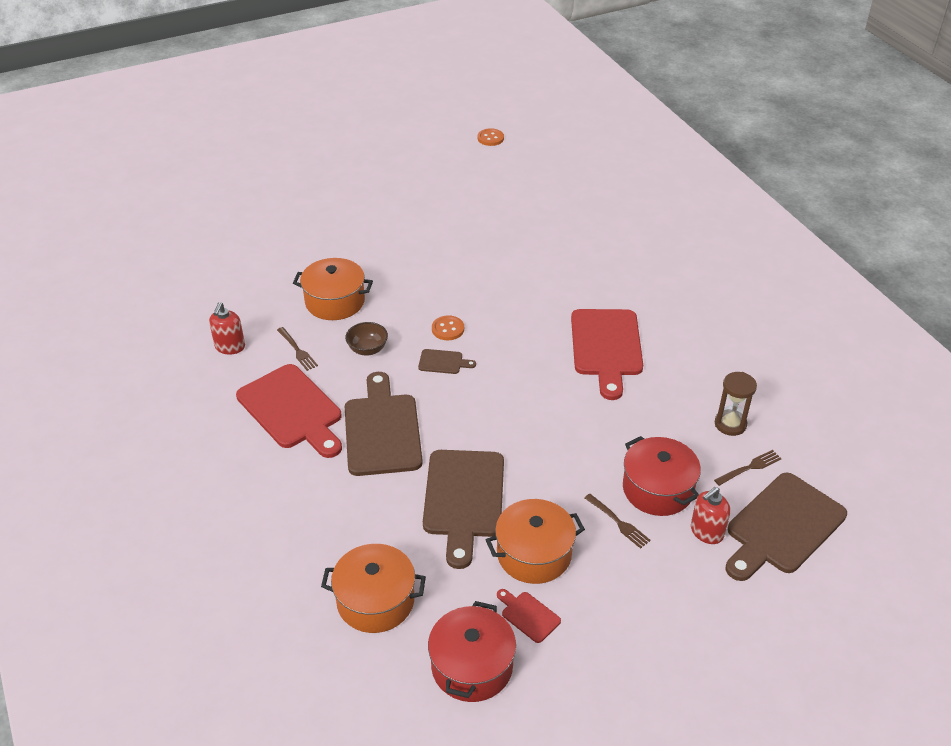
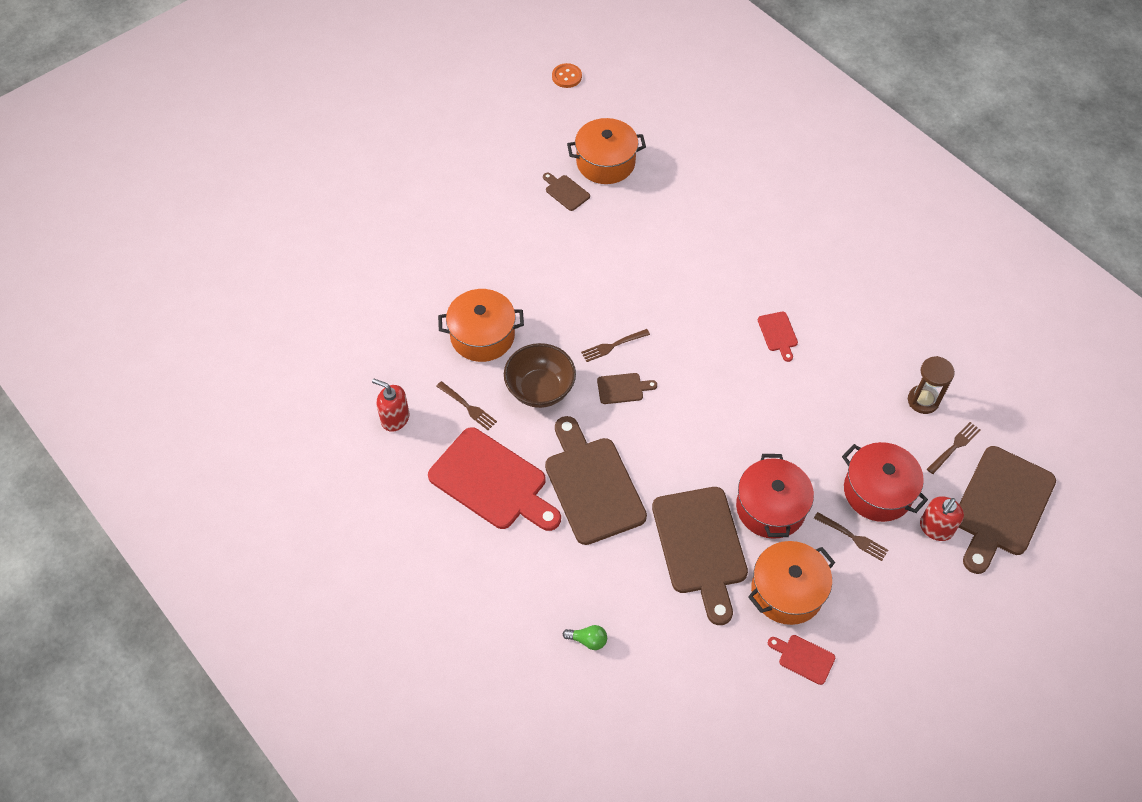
camera: 15 degrees left, 15 degrees up
(230, 347) = (395, 418): red soap dispenser -> red soap dispenser turned 120 degrees clockwise
(322, 553) = (588, 640): none -> green light bulb
(367, 349) = (540, 389): brown bowl -> brown bowl, size x1.59
(375, 601) = (658, 679): orange pot -> orange pot (605, 162)
(448, 329) = (612, 346): orange button -> brown fork
(455, 214) = (566, 192): none -> brown cutting board
(472, 666) = (771, 724): red pot -> red pot (770, 507)
(606, 347) = (778, 334): red cutting board -> red cutting board, size x0.44

